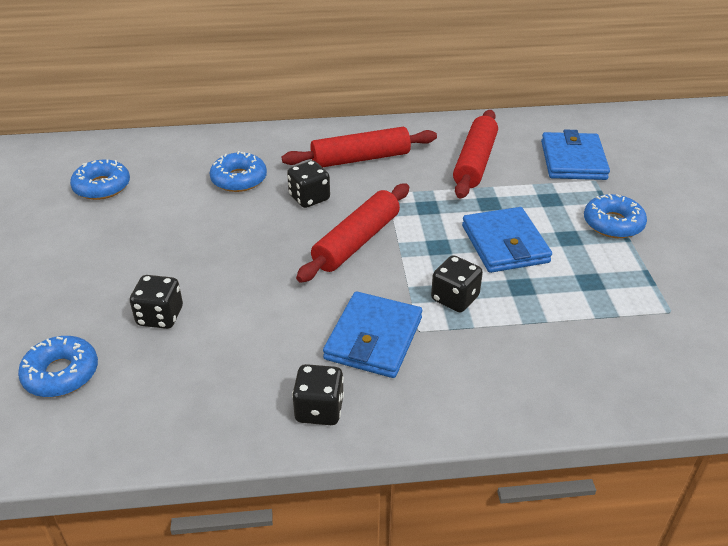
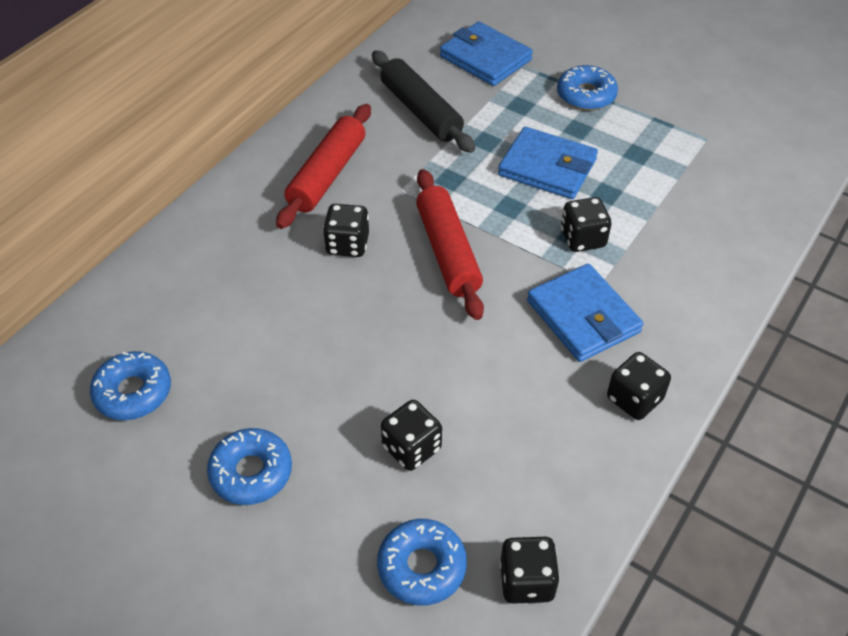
camera: 50 degrees left, 10 degrees up
(87, 435) = (526, 581): none -> black dice
(239, 179) = (256, 276): blue donut -> blue donut (251, 472)
(475, 162) = (421, 111): red rolling pin -> black rolling pin

